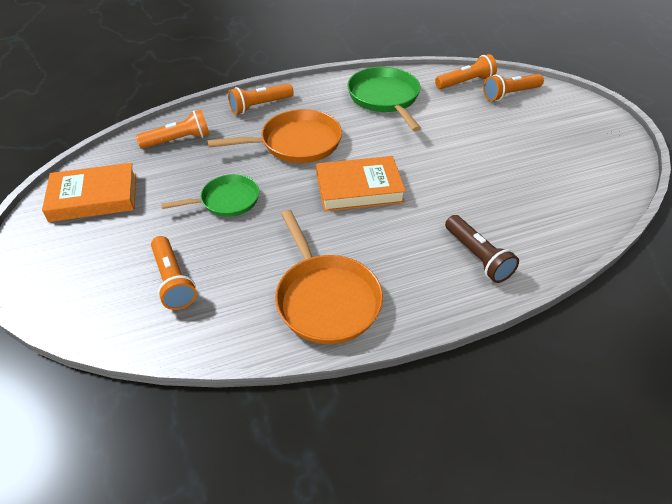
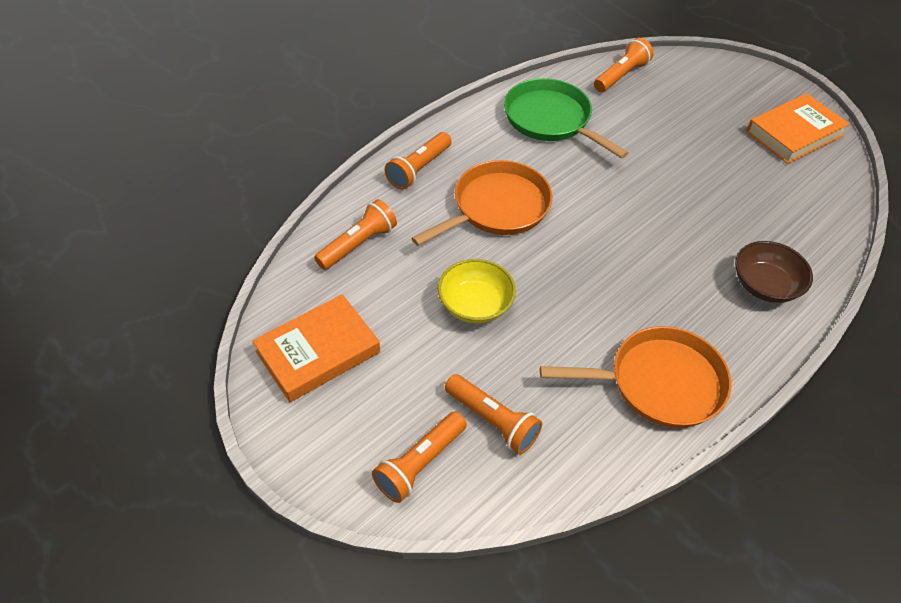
camera: 25 degrees left, 5 degrees up
(226, 200) = (475, 305): green pan -> yellow bowl
(326, 299) = (659, 383): orange pan -> orange pan turned 45 degrees counterclockwise
(359, 188) = (603, 244): orange book -> orange book (794, 133)
(477, 257) = (765, 285): brown flashlight -> brown bowl
(510, 94) = (675, 79): orange flashlight -> orange flashlight (420, 463)

